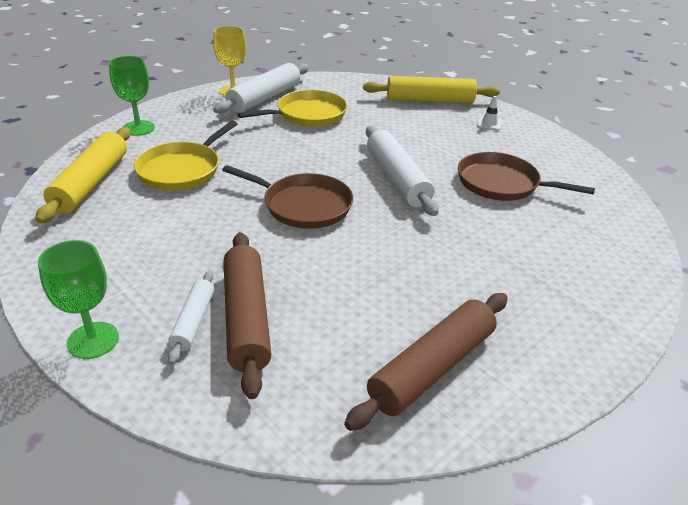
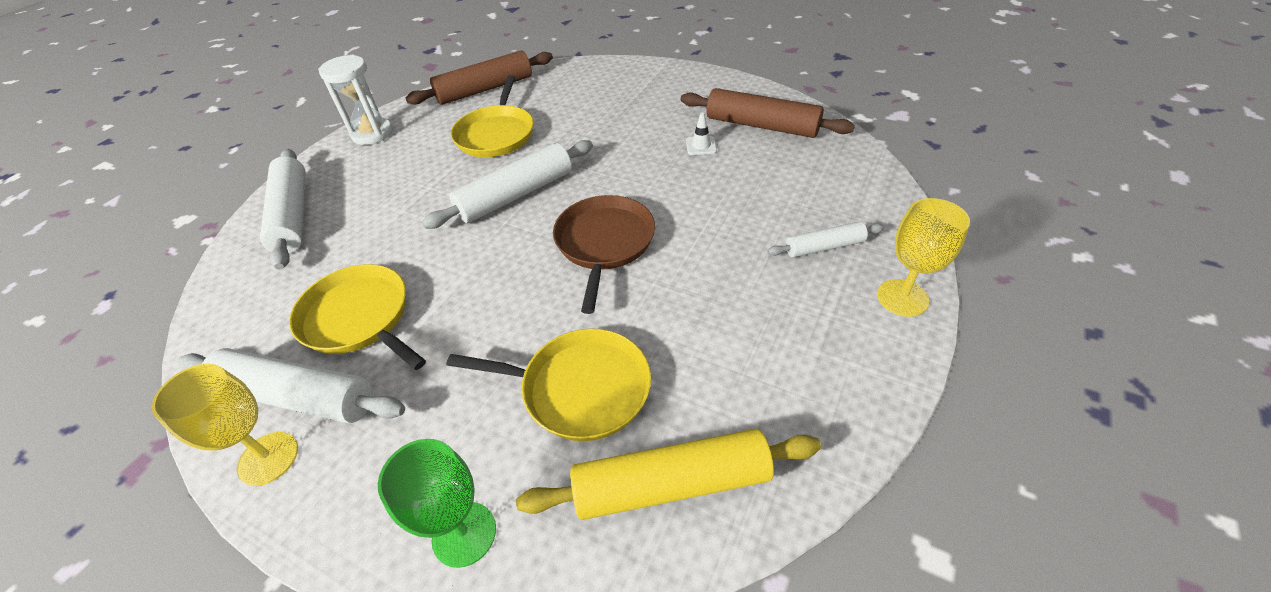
camera: 105 degrees left, 10 degrees up
(93, 340) = (902, 298): green goblet -> yellow goblet
(246, 318) = (793, 219): brown rolling pin -> brown rolling pin (485, 89)
(430, 100) = (292, 215): yellow rolling pin -> white rolling pin
(489, 123) = (359, 160): white traffic cone -> white traffic cone (701, 146)
(502, 183) = (496, 134): brown pan -> yellow pan
(529, 130) = (372, 134): none -> white hourglass

